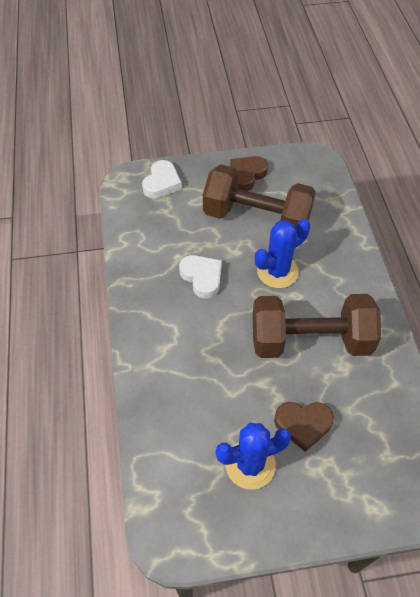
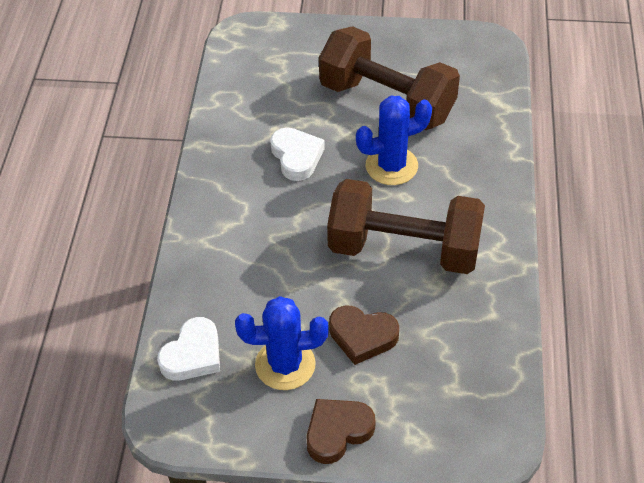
camera: 15 degrees right, 5 degrees down
(162, 183) = (283, 42): white heart -> white heart (193, 355)
(246, 175) = (392, 49): brown heart -> brown heart (337, 432)

